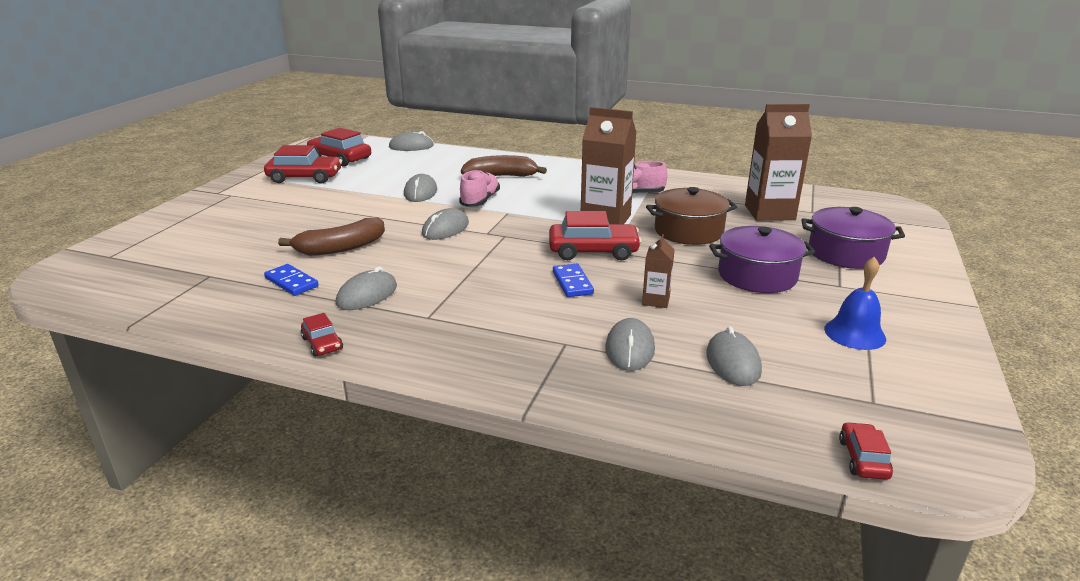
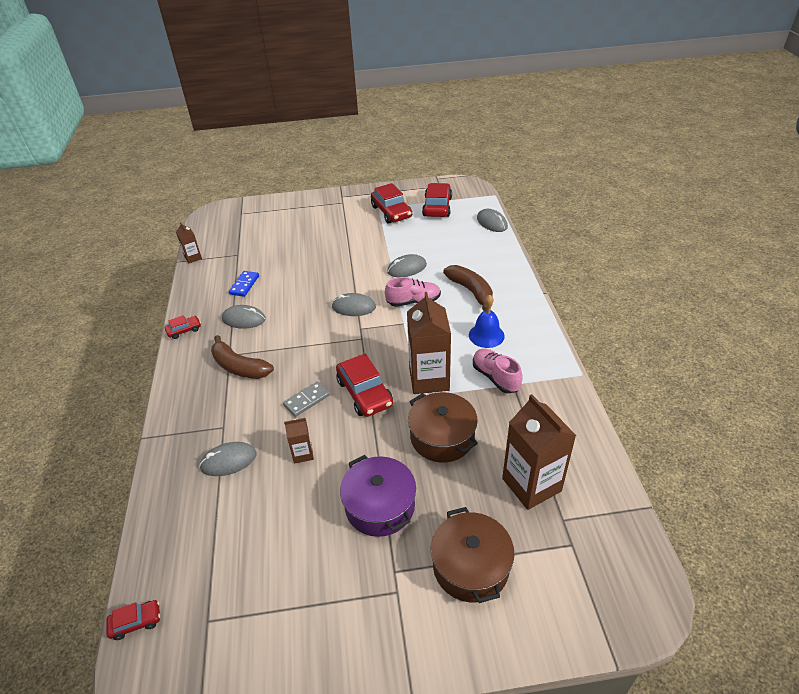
camera: 65 degrees right, 15 degrees up
(147, 310) = (193, 257): none -> brown carton
(322, 343) = (184, 330): red car -> red car turned 150 degrees counterclockwise
(340, 248) = (297, 279): brown banana -> brown banana (239, 367)
(572, 283) = (306, 400): blue domino -> grey domino
(733, 362) = (232, 522): grey mouse -> none
(846, 253) = (470, 566): purple pot -> brown pot
(854, 333) = (307, 595): blue bell -> blue bell (486, 335)

